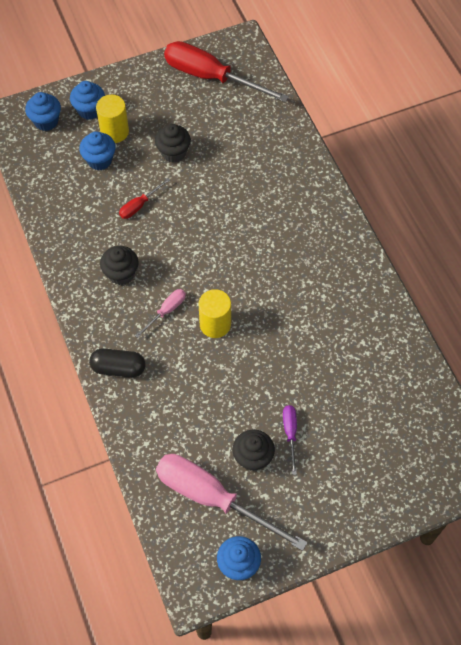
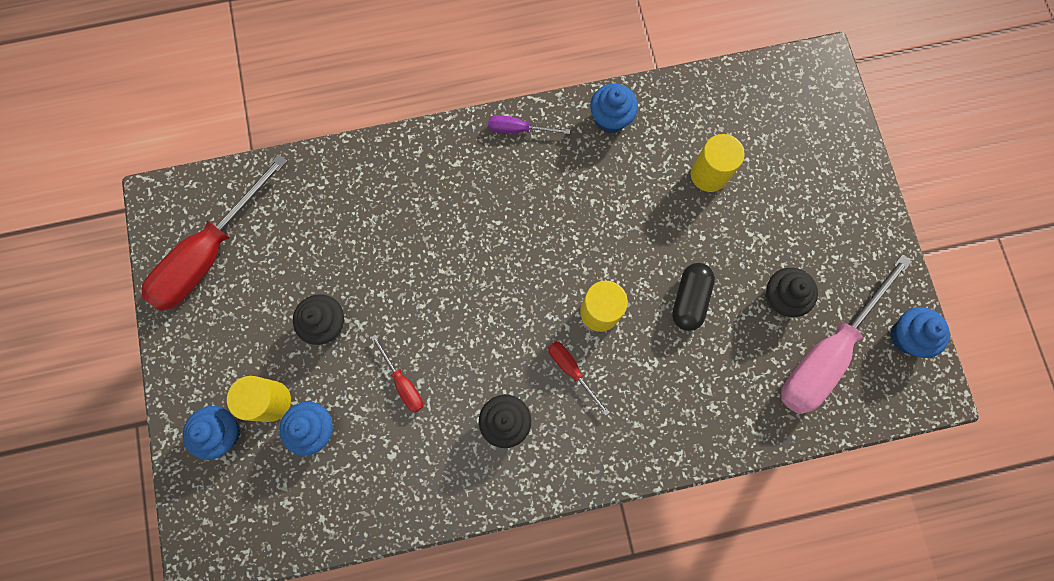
camera: 80 degrees left, 15 degrees up
(46, 121) = (226, 500): blue cupcake -> blue cupcake (610, 118)
(118, 368) = (643, 443): black capsule -> black capsule (689, 299)
(166, 311) = (571, 370): pink screwdriver -> red screwdriver
(290, 433) = (756, 250): purple screwdriver -> purple screwdriver (518, 129)
(348, 390) = (709, 174): none -> yellow cylinder

